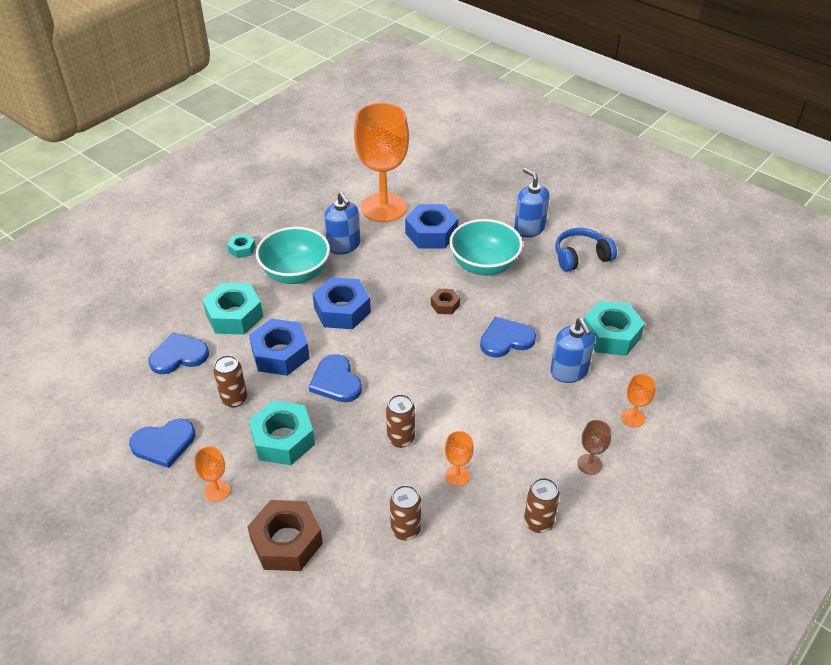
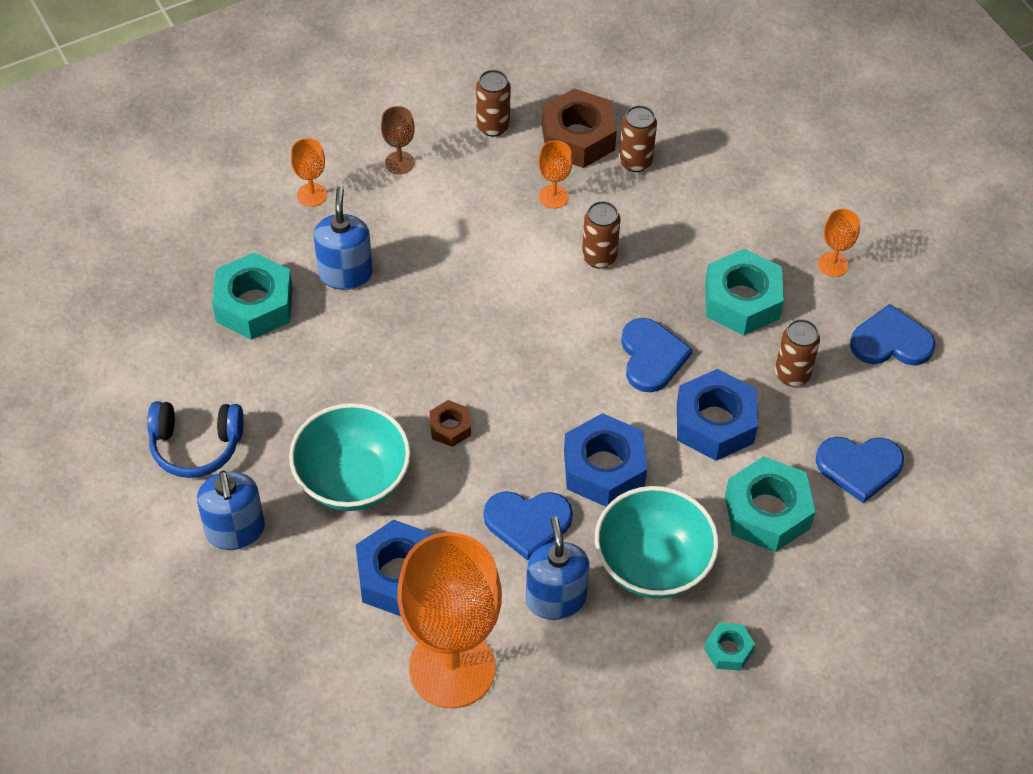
camera: 160 degrees left, 10 degrees up
(286, 542) = (766, 189): brown nut -> brown nut (578, 137)
(506, 339) = (397, 344): blue heart -> blue heart (527, 522)

